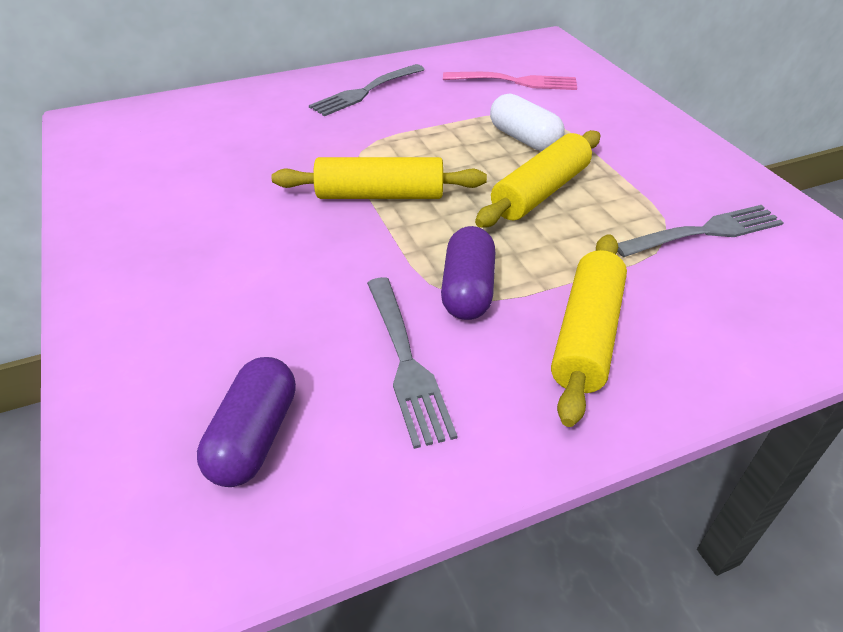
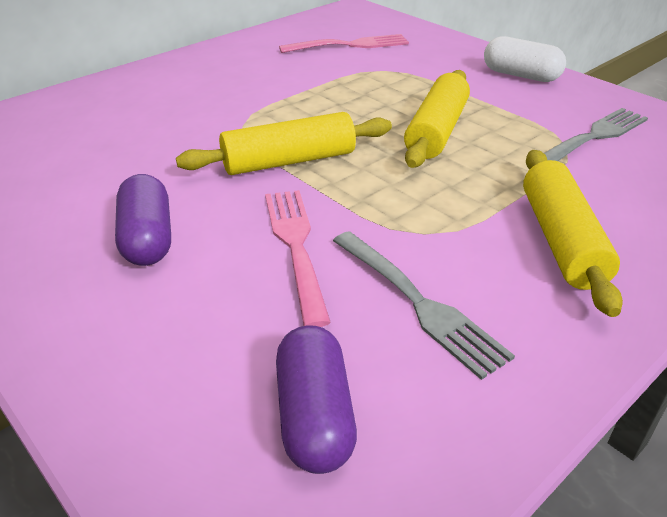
camera: 20 degrees left, 5 degrees down
(334, 281) = (296, 247): none -> pink fork
(366, 91) = (211, 73): grey fork -> none
(468, 290) = (431, 226): purple capsule -> purple capsule (148, 238)
(524, 139) = (390, 90): white capsule -> white capsule (520, 75)

